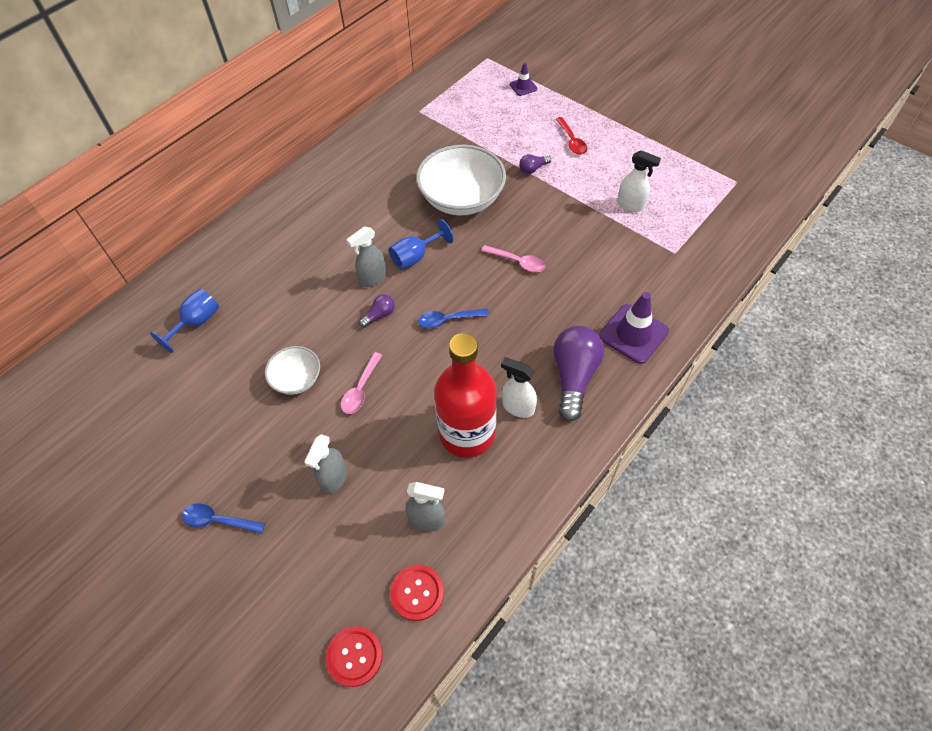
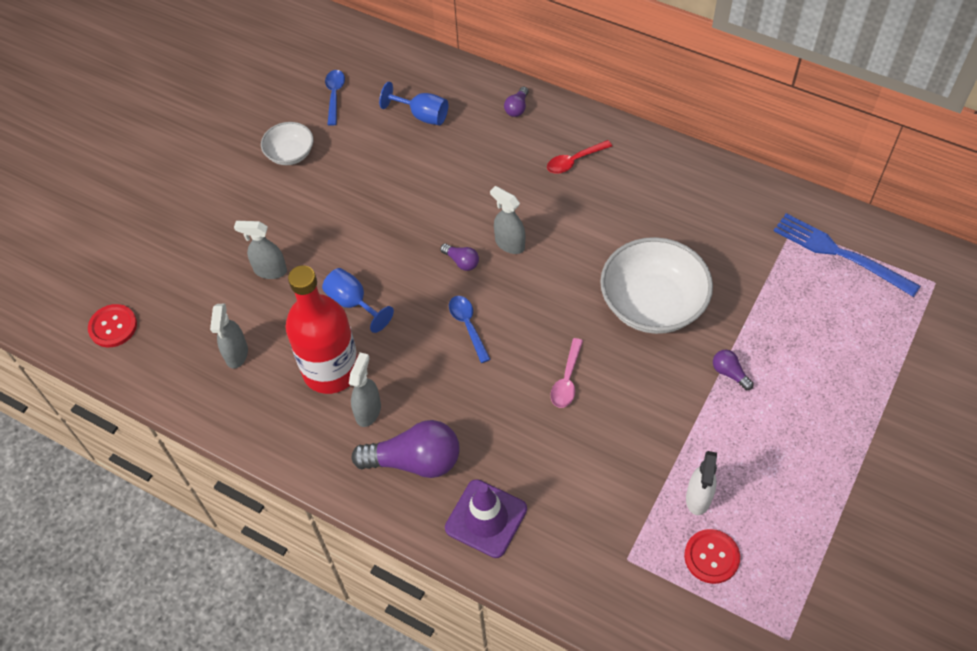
camera: 80 degrees right, 0 degrees up
(218, 521) = (222, 198): blue spoon -> blue spoon (334, 95)
(225, 250) = (517, 108): none -> purple light bulb
(296, 379) = (372, 212): white bowl -> white bowl (290, 154)
(361, 389) = (368, 268): pink spoon -> none
(415, 257) = (549, 276): blue goblet -> blue goblet (353, 303)
(417, 593) = (168, 361): red button -> red button (711, 557)
(449, 94) = (840, 253): none -> blue fork
(518, 407) = (368, 411): white spray bottle -> grey spray bottle
(523, 87) = (890, 337): purple traffic cone -> none
(572, 141) = (799, 412): red spoon -> red spoon (574, 161)

